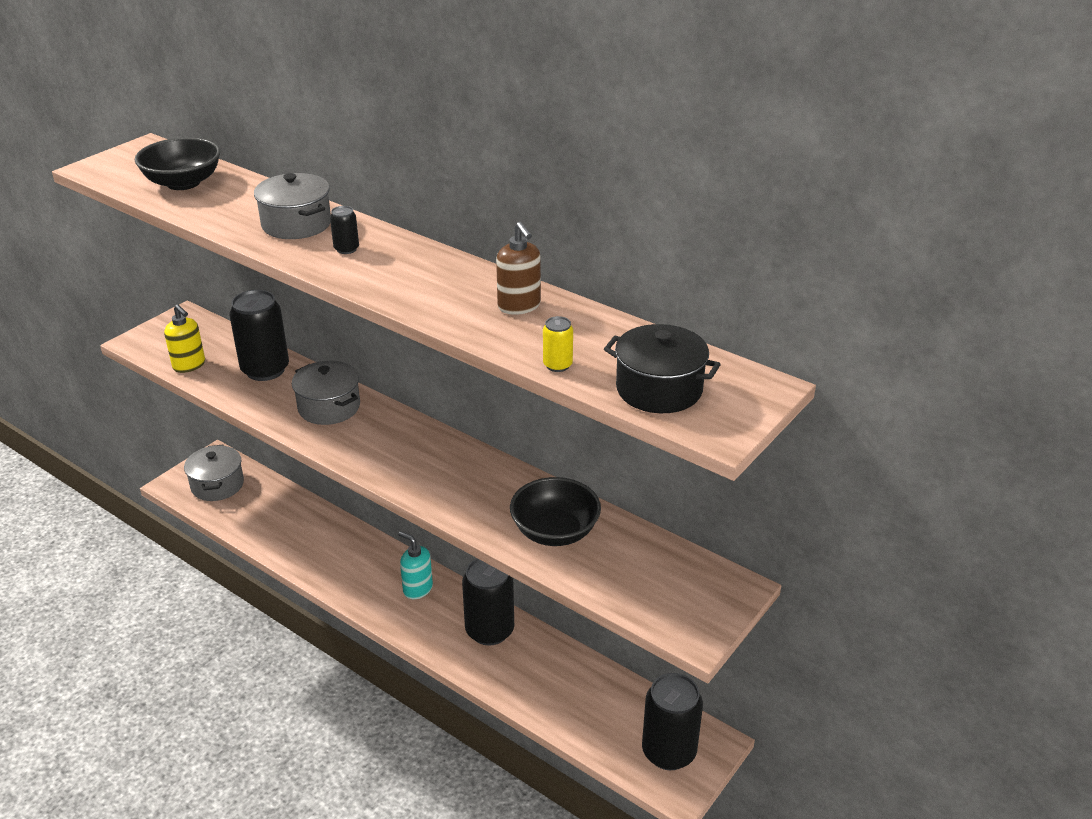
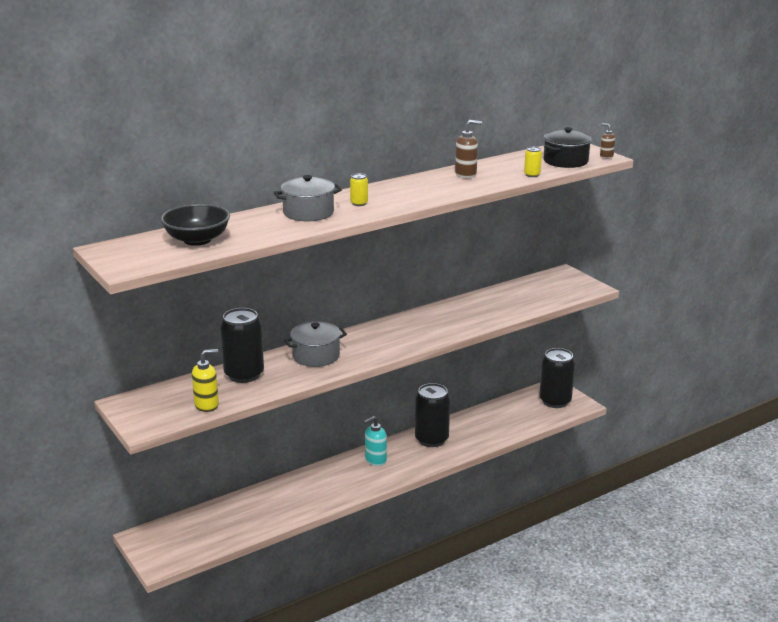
camera: 70 degrees left, 10 degrees down
(217, 485) = (182, 539): grey pot -> none
(346, 249) = (359, 203): black can -> yellow can
(555, 531) = (495, 306): black bowl -> none
(722, 431) = (606, 157): none -> brown soap dispenser

